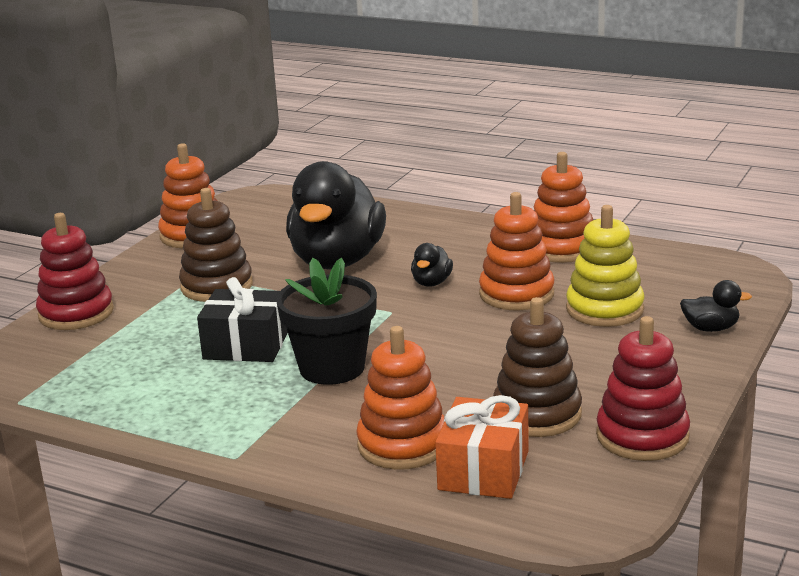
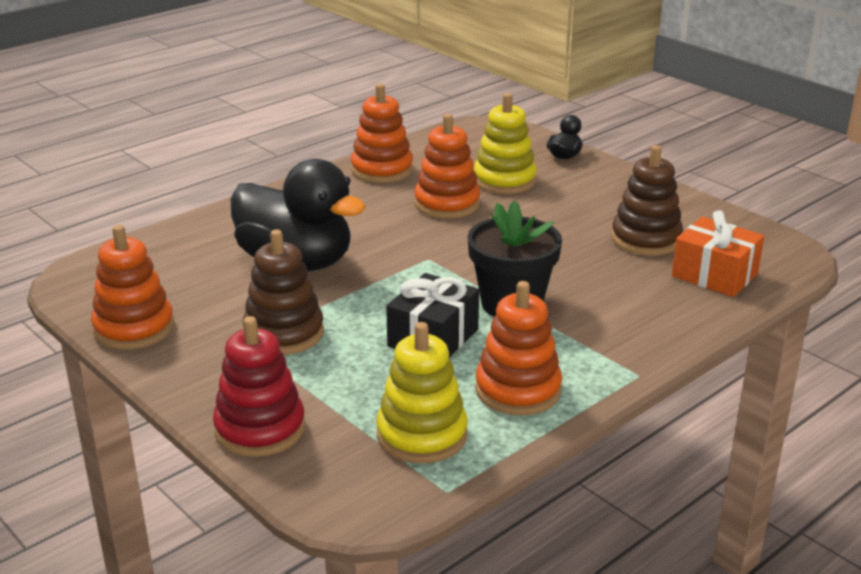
camera: 70 degrees left, 5 degrees up
(90, 375) = (422, 435): none -> yellow stacking toy
(403, 445) = (661, 298): orange stacking toy -> orange stacking toy (518, 390)
(431, 283) = (390, 231): black duck -> none
(642, 436) = (698, 213): red stacking toy -> none

